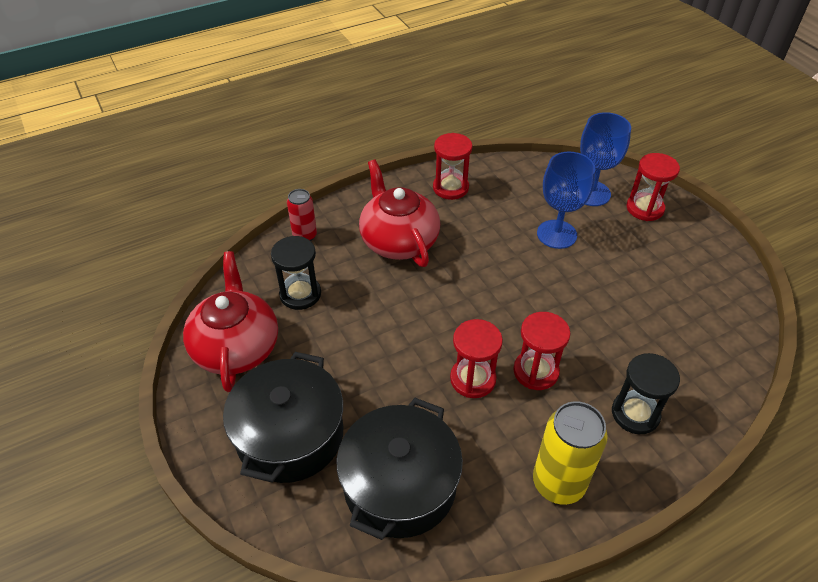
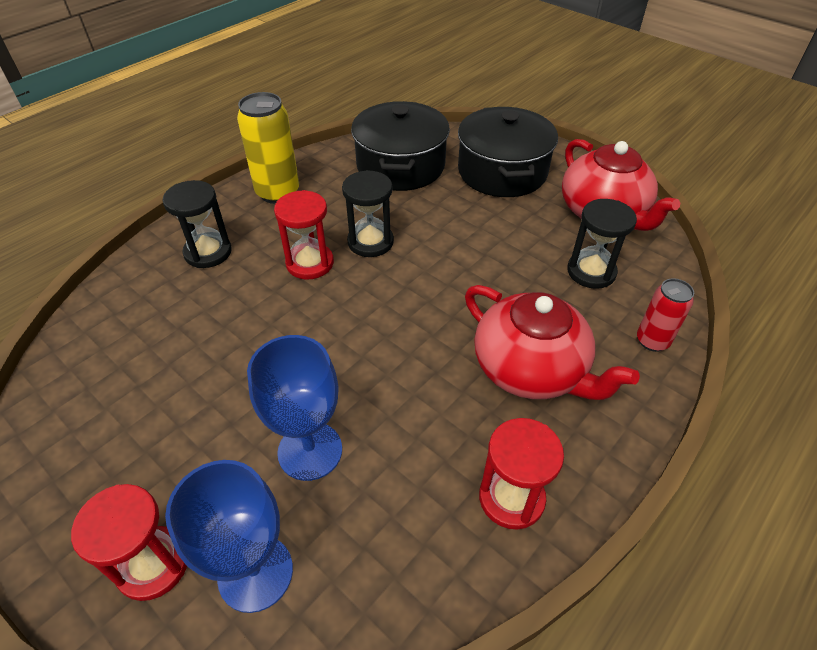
camera: 160 degrees right, 0 degrees up
(473, 379) = (370, 242): red hourglass -> black hourglass

